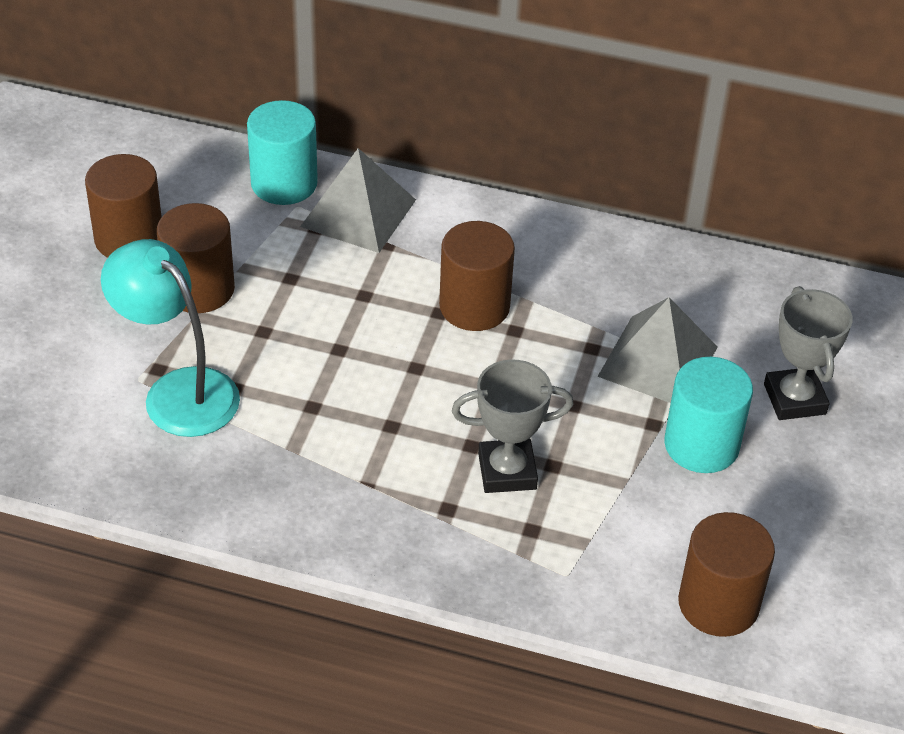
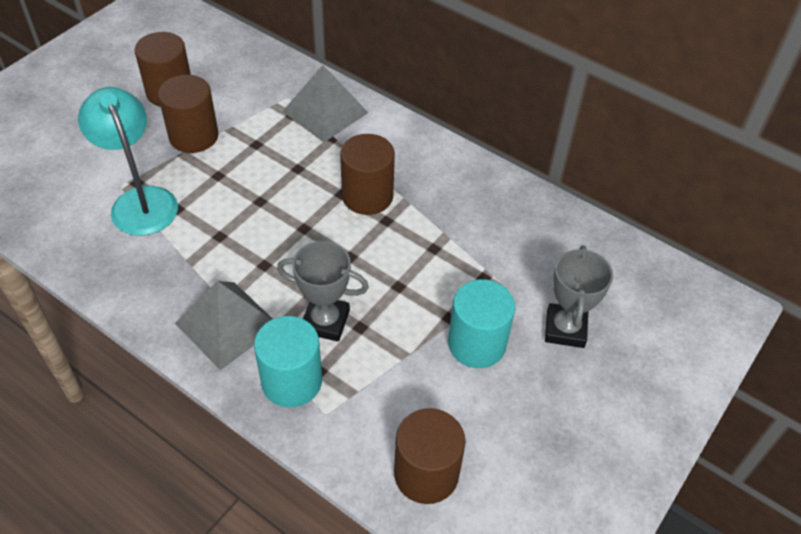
camera: 20 degrees right, 5 degrees up
(284, 183) = (288, 80): turquoise cylinder -> turquoise cylinder (291, 381)
(658, 361) = (477, 271): grey pyramid -> grey pyramid (227, 324)

